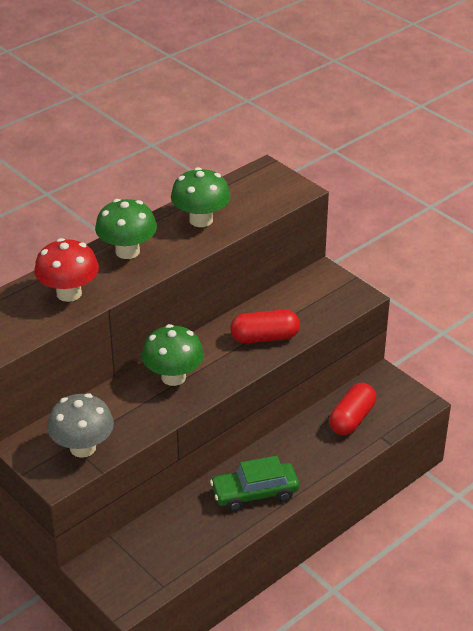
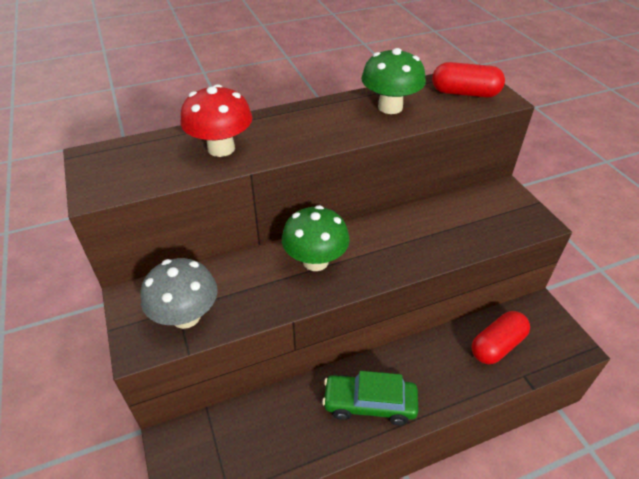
camera: 20 degrees right, 5 degrees up
(127, 251) = (302, 121): green mushroom -> none
(265, 337) = (425, 242): red capsule -> red capsule (465, 93)

